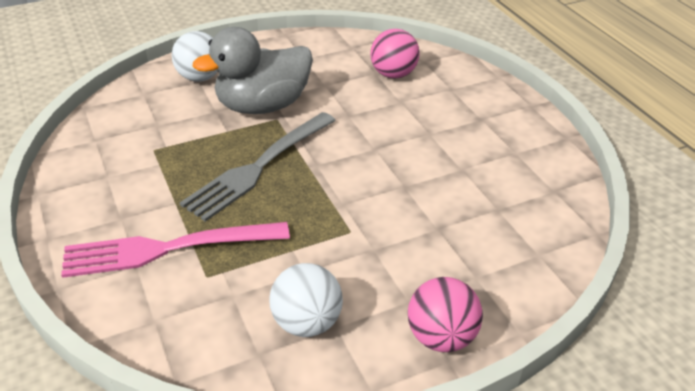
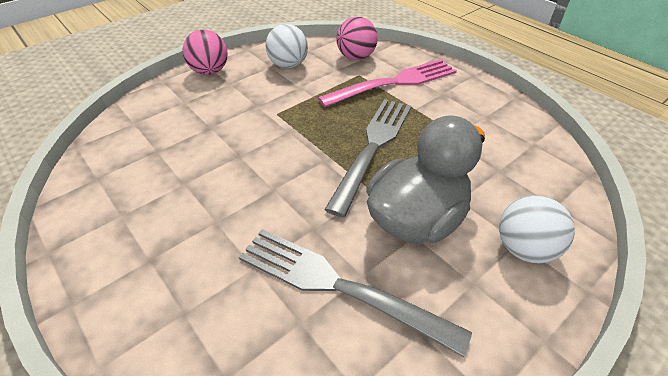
camera: 165 degrees right, 5 degrees up
(344, 83) = (338, 286): none -> grey fork
(393, 74) = (272, 325): pink ball -> pink ball (356, 57)

